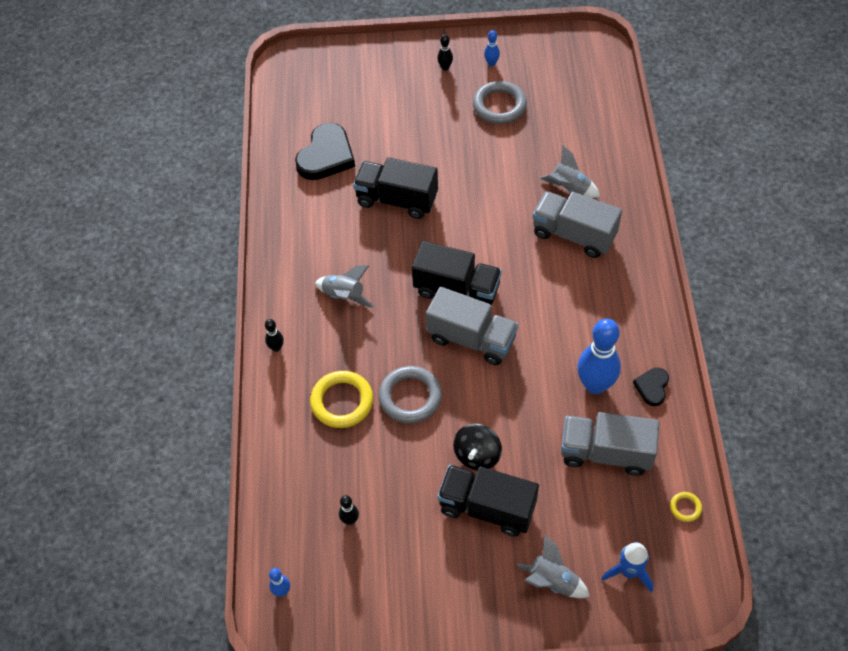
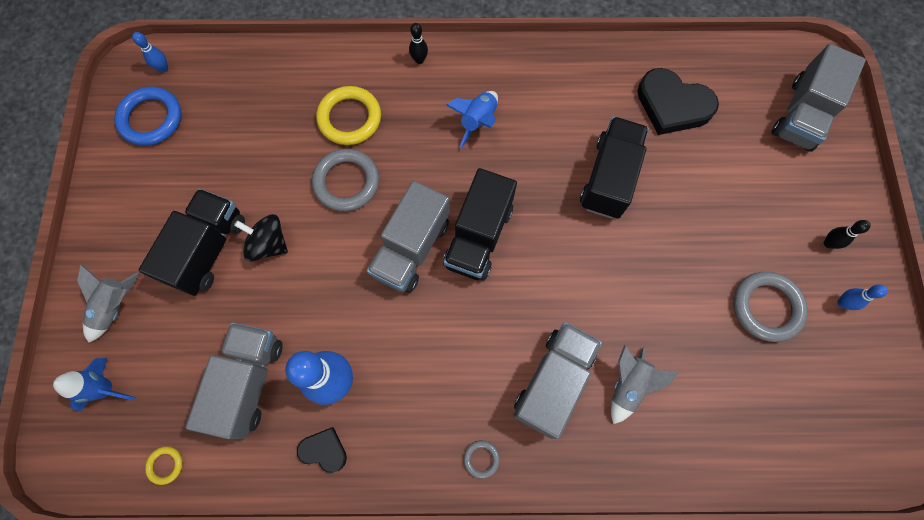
camera: 90 degrees right, 15 degrees up
(334, 75) = (801, 114): none -> grey truck
(344, 296) = (478, 121): grey rocket -> blue rocket
(345, 591) = (151, 119): none -> blue ring
(350, 520) = (220, 124): black bowling pin -> none
(639, 279) = (481, 459): none -> grey ring

